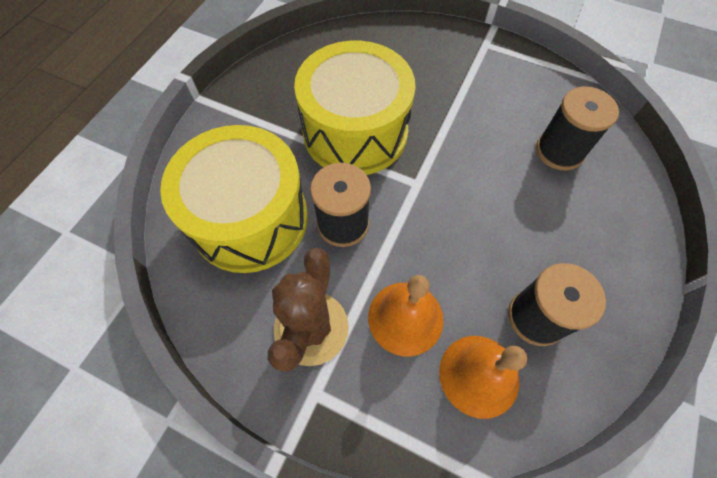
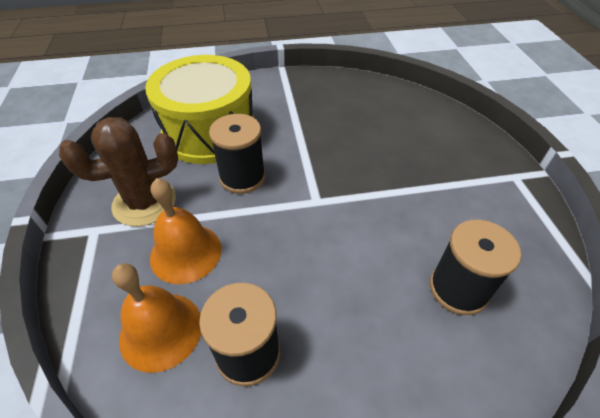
camera: 55 degrees right, 15 degrees down
(355, 132) = (329, 144): yellow drum -> none

